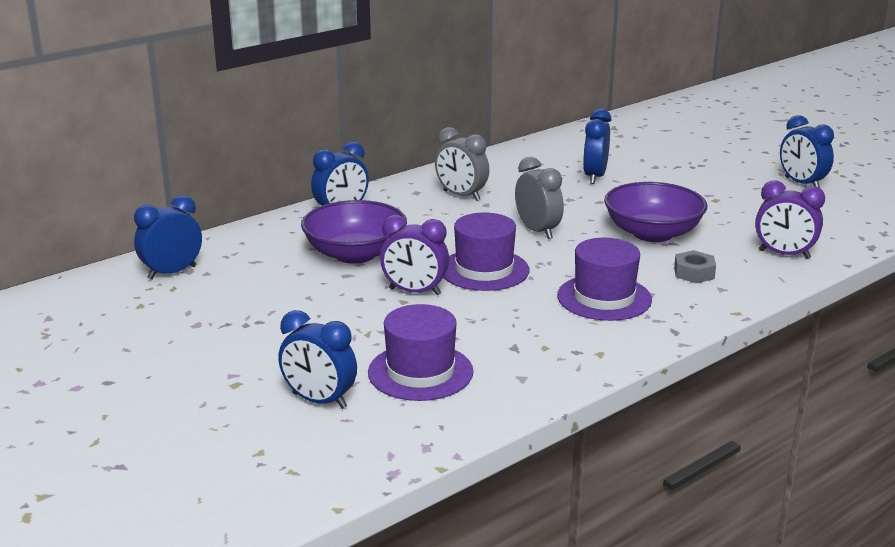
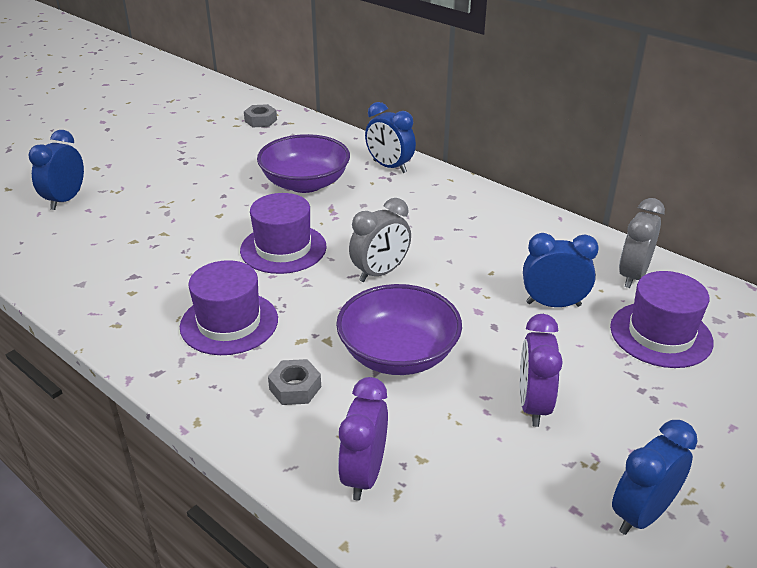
camera: 80 degrees right, 10 degrees up
(172, 272) = (260, 120): blue clock -> grey nut
(414, 292) = (236, 218): purple clock -> purple clock (533, 405)
(420, 372) = (98, 235): purple hat -> purple hat (660, 334)
(461, 196) = (453, 221): grey clock -> grey clock (632, 275)

